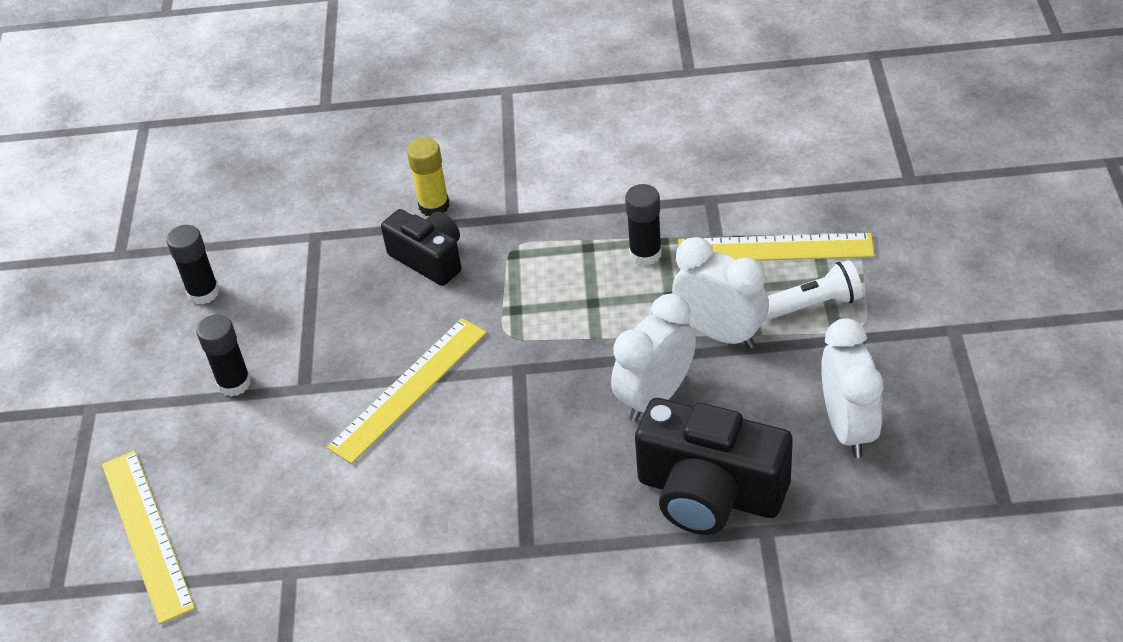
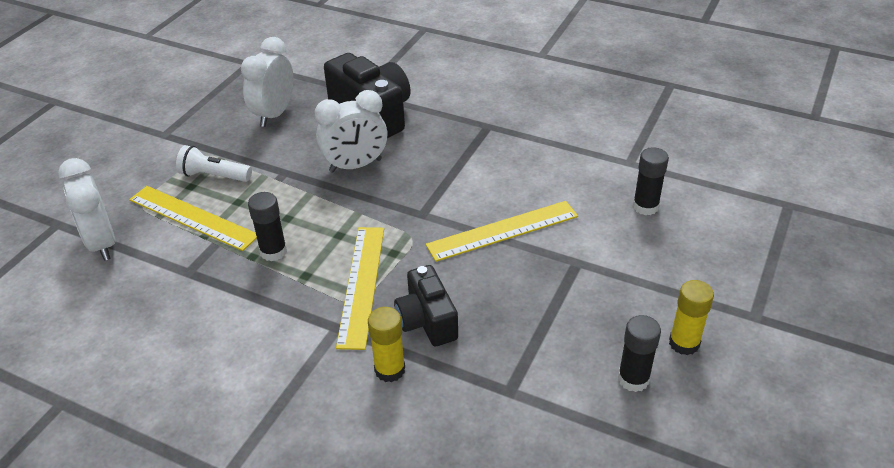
camera: 155 degrees left, 5 degrees down
(147, 534) = (719, 213): yellow ruler -> yellow ruler (361, 285)
(161, 347) = (684, 343): none -> yellow glue stick
(234, 383) = (629, 287): black glue stick -> black glue stick (645, 206)
(720, 333) = (283, 183): white clock -> white clock (102, 243)

